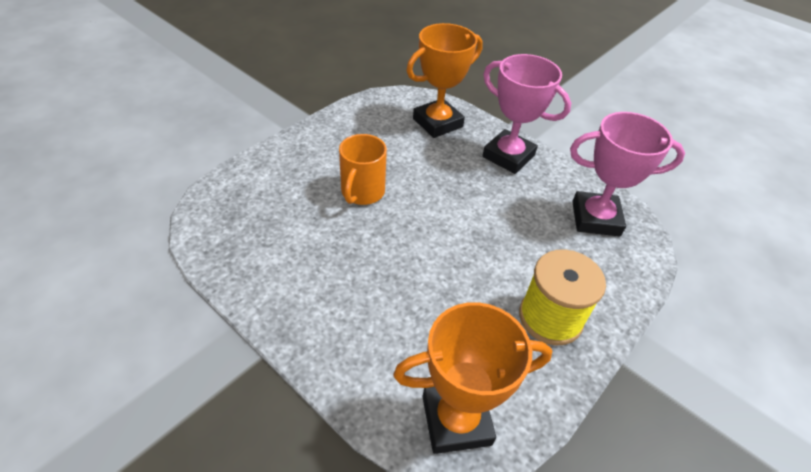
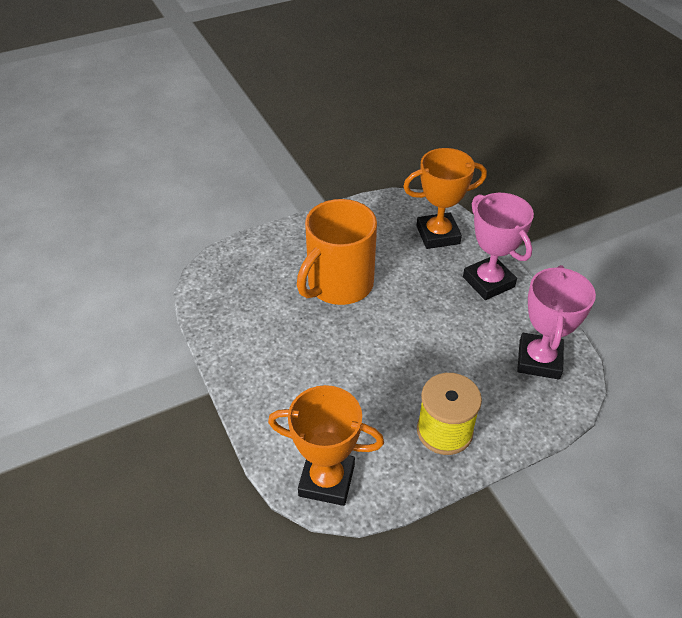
camera: 25 degrees right, 0 degrees up
(362, 192) = (338, 284): orange mug -> orange mug, size x1.69
(595, 218) = (539, 360): pink trophy -> pink trophy turned 75 degrees clockwise

